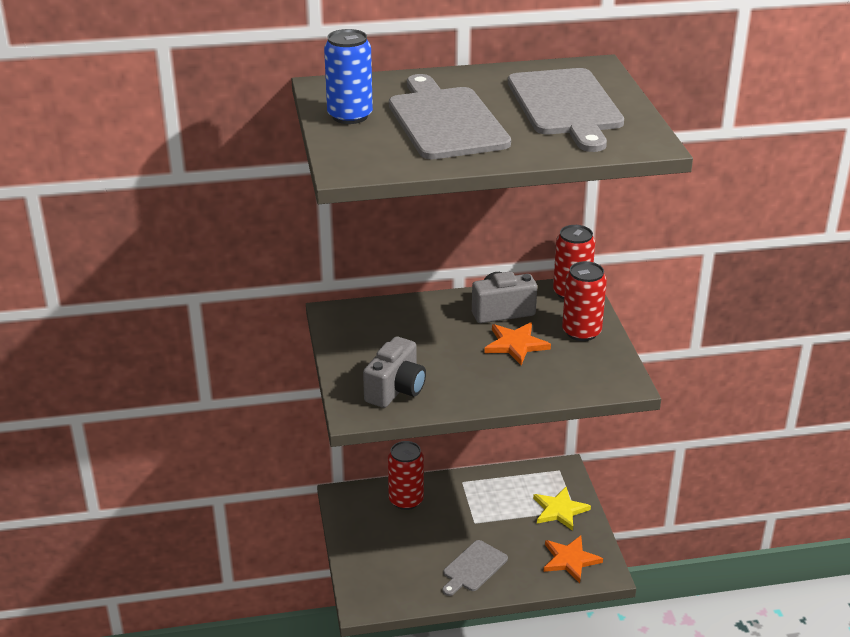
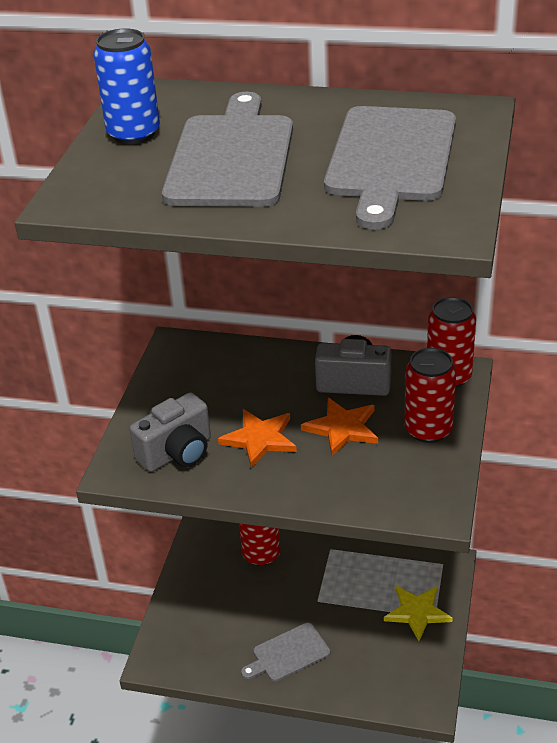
camera: 25 degrees right, 5 degrees up
(570, 560) = (397, 676): orange star -> orange star (260, 439)

